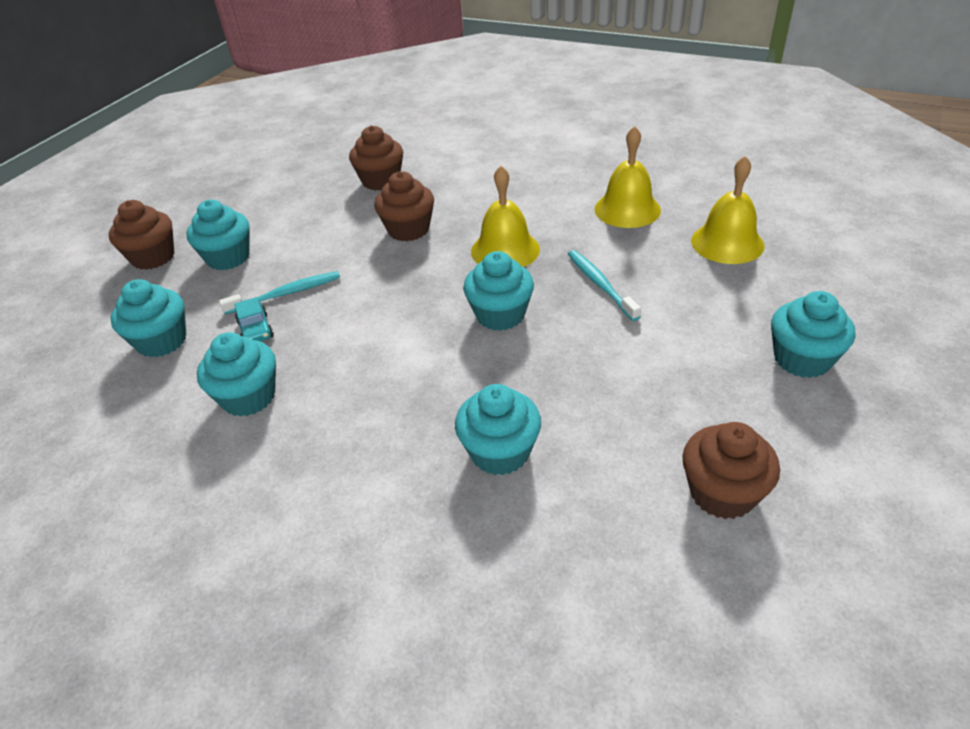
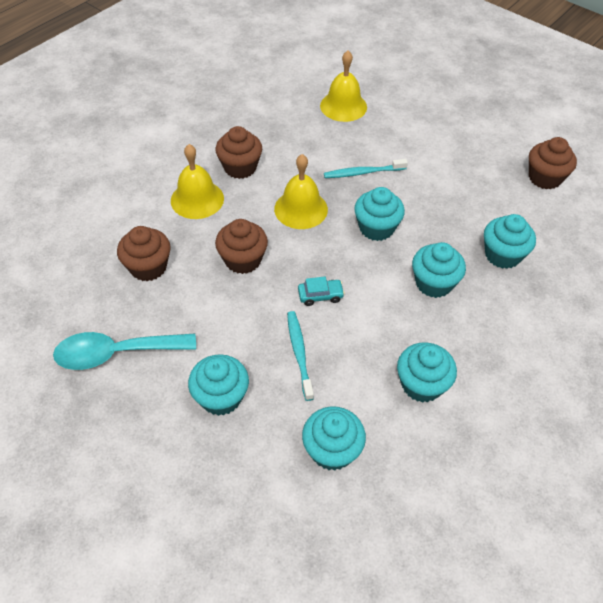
camera: 80 degrees left, 10 degrees up
(153, 257) = (186, 466): brown cupcake -> brown cupcake (240, 167)
(255, 330) = (341, 377): turquoise car -> turquoise car (320, 295)
(274, 192) = (116, 353): none -> turquoise spoon
(627, 209) = (281, 135): yellow bell -> yellow bell (197, 199)
(802, 359) = (458, 117): turquoise cupcake -> turquoise cupcake (434, 283)

